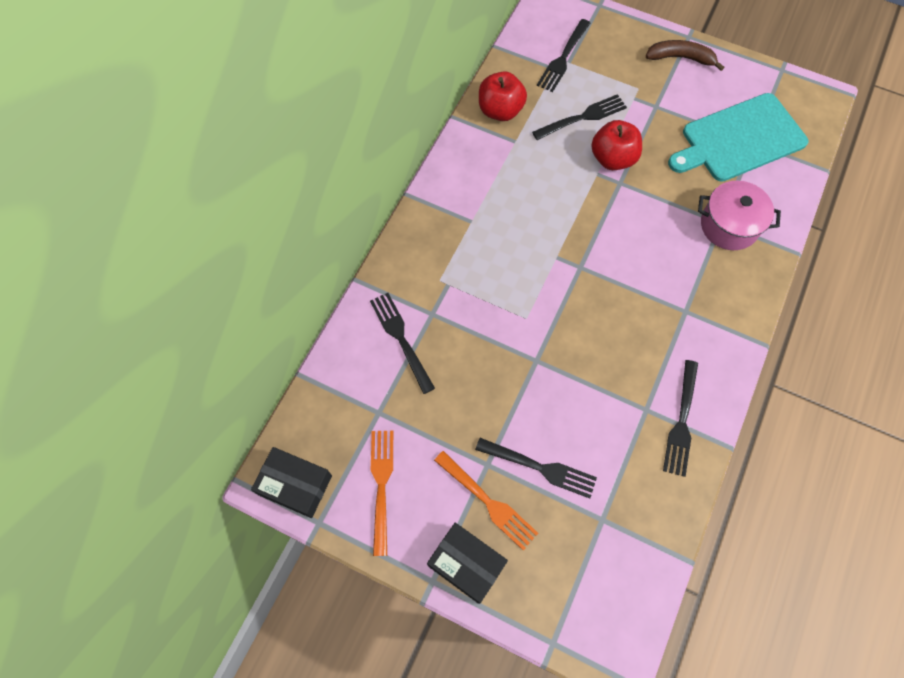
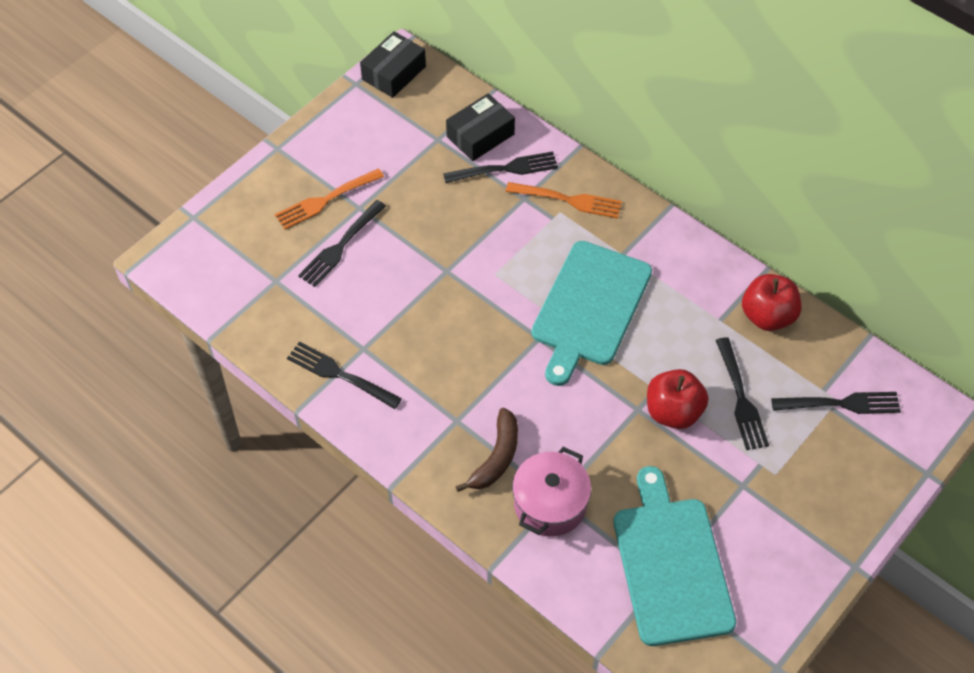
camera: 105 degrees right, 10 degrees down
(381, 486) = (370, 129): orange fork -> orange fork (567, 200)
(466, 564) = (280, 173): black box -> black box (480, 135)
(536, 235) = (589, 307): none -> turquoise cutting board
(563, 57) = (840, 404): black fork -> black fork turned 135 degrees clockwise
(680, 58) = (818, 542): brown banana -> brown banana (496, 457)

